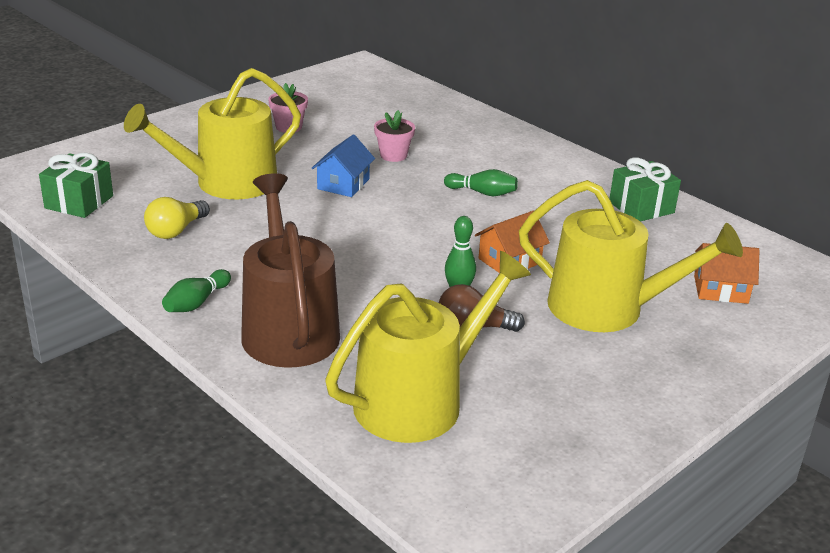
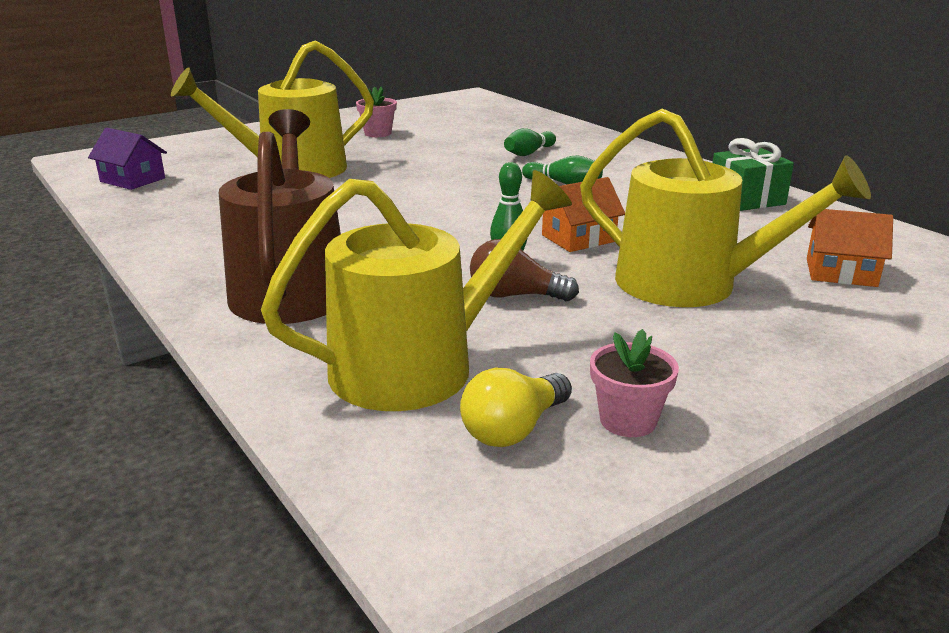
camera: 10 degrees right, 5 degrees down
(79, 202) = (132, 180): green gift -> purple house
(176, 230) = (216, 203): yellow light bulb -> yellow light bulb (514, 429)
(196, 302) = (199, 261): green bowling pin -> green bowling pin (529, 153)
(343, 184) = (414, 173): blue house -> none
(393, 155) = (477, 154): pink flower pot -> pink flower pot (628, 420)

